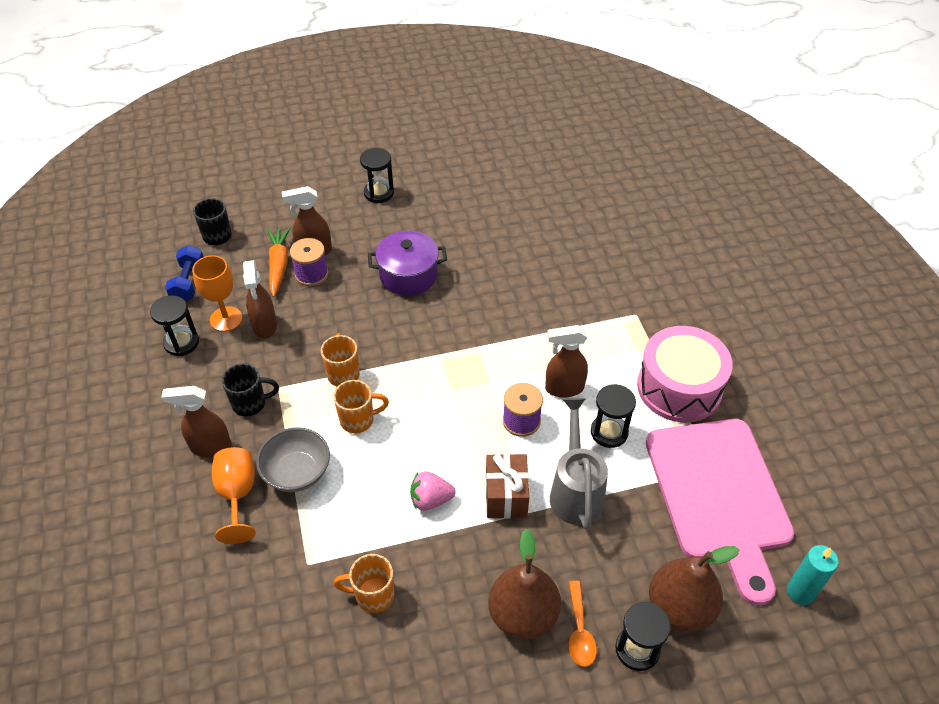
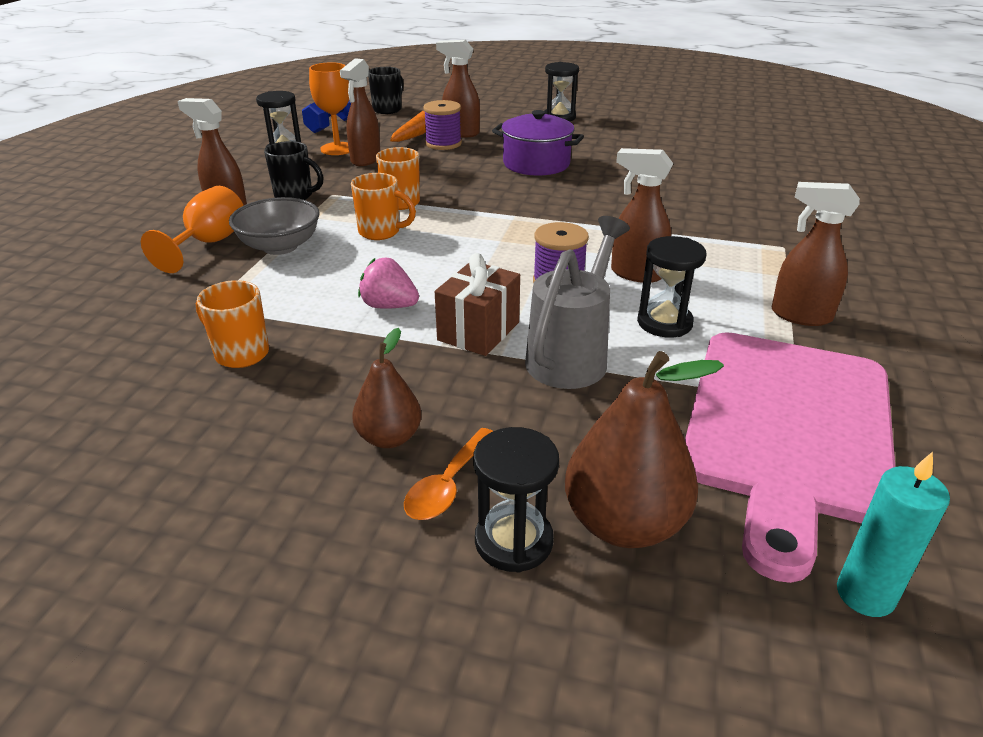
camera: 30 degrees right, 15 degrees down
(523, 615) = (389, 437): brown pear -> brown pear, size x0.61
(679, 387) = (800, 315): pink drum -> brown spray bottle

